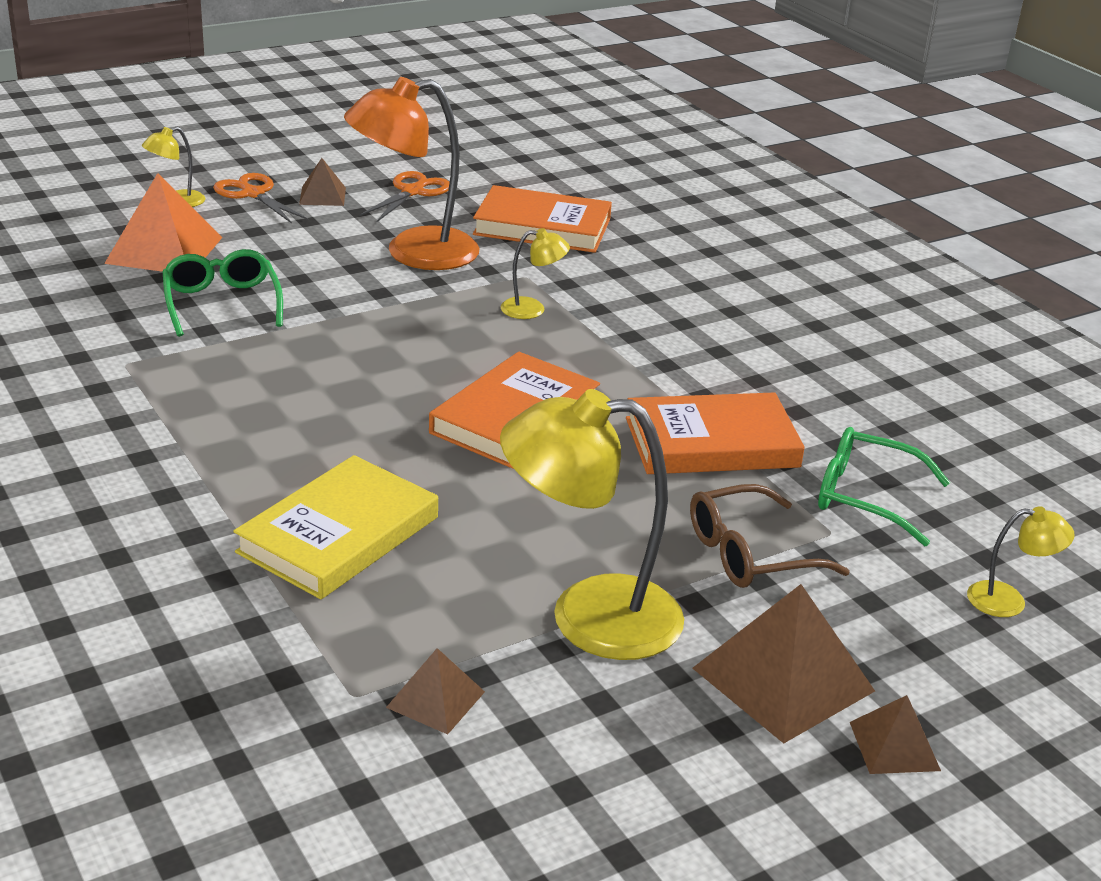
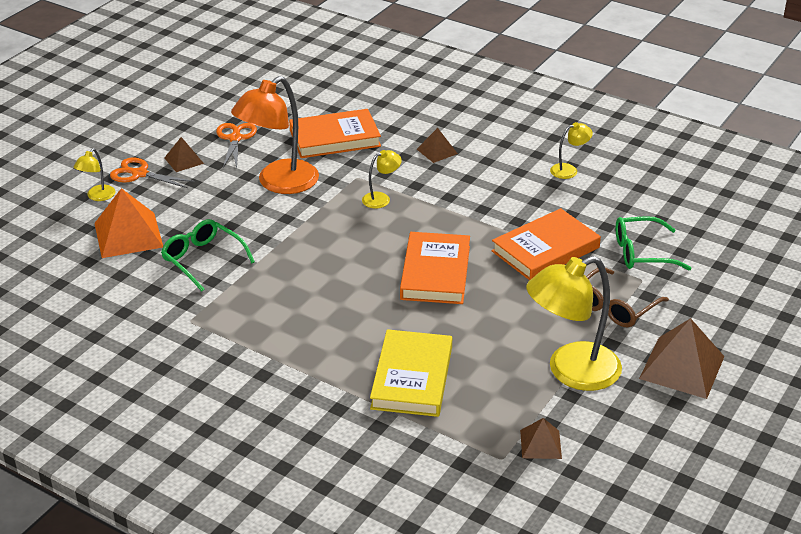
camera: 25 degrees left, 5 degrees up
(894, 746) = (752, 380): brown pyramid -> brown pyramid (437, 151)
(1008, 601) = (745, 285): yellow lamp -> yellow lamp (569, 170)

